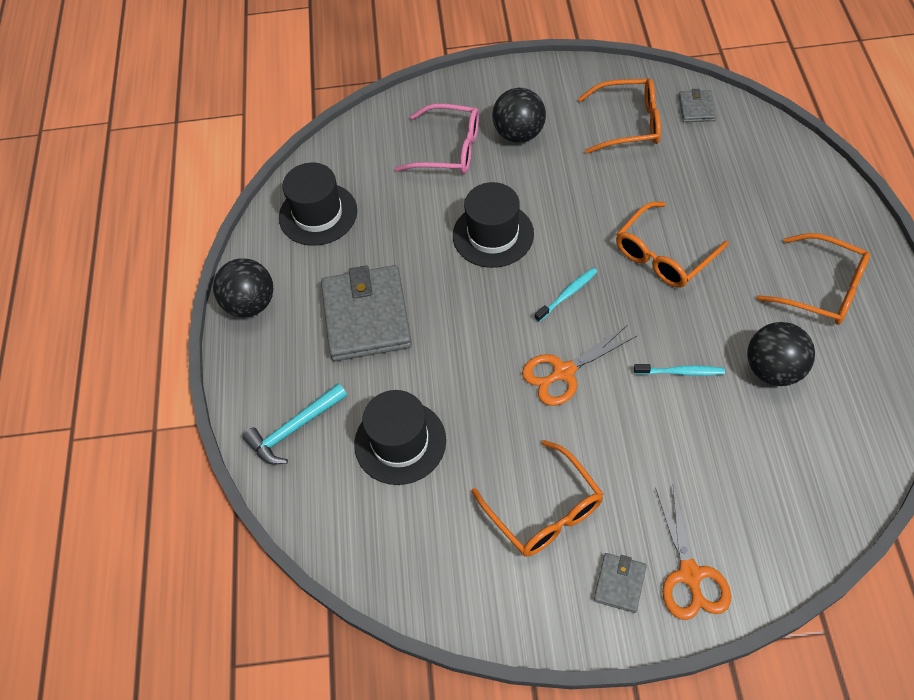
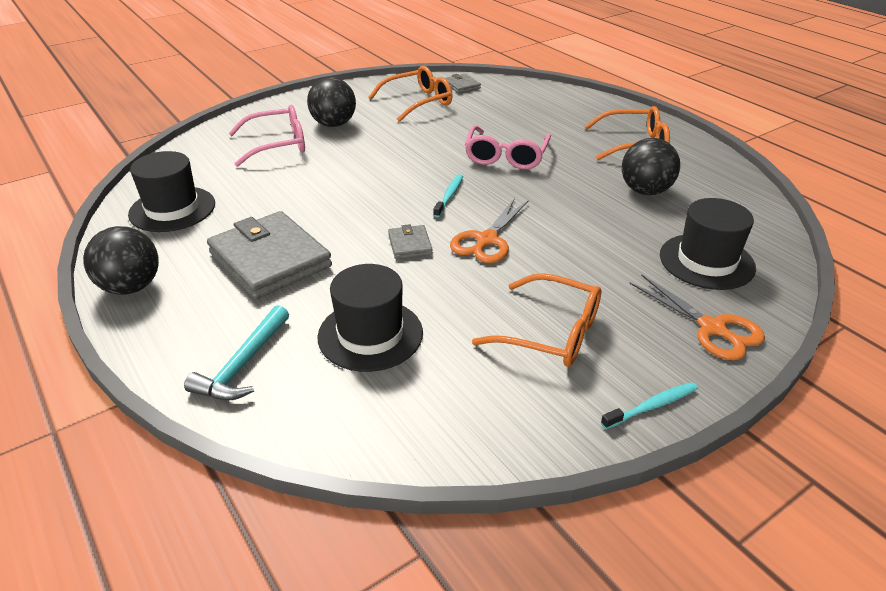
camera: 35 degrees left, 20 degrees down
(493, 235) = (355, 180): black hat -> black hat (706, 261)
(619, 583) = (663, 357): grey wallet -> grey wallet (410, 245)
(664, 255) = (506, 156): orange glasses -> pink glasses
(681, 372) = (580, 212): turquoise toothbrush -> turquoise toothbrush (652, 406)

